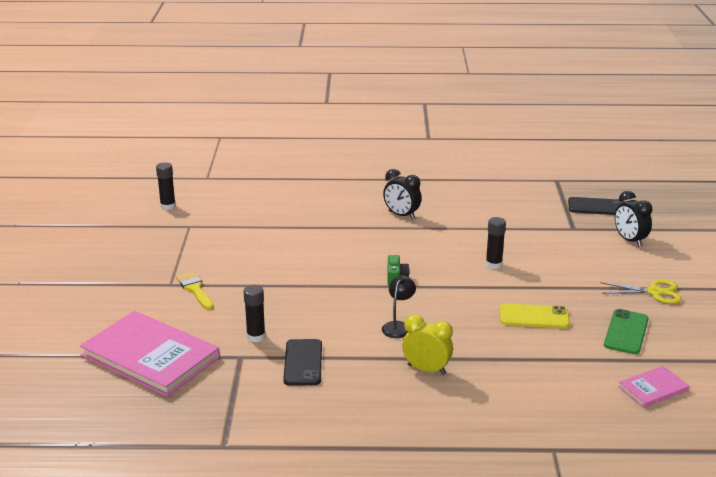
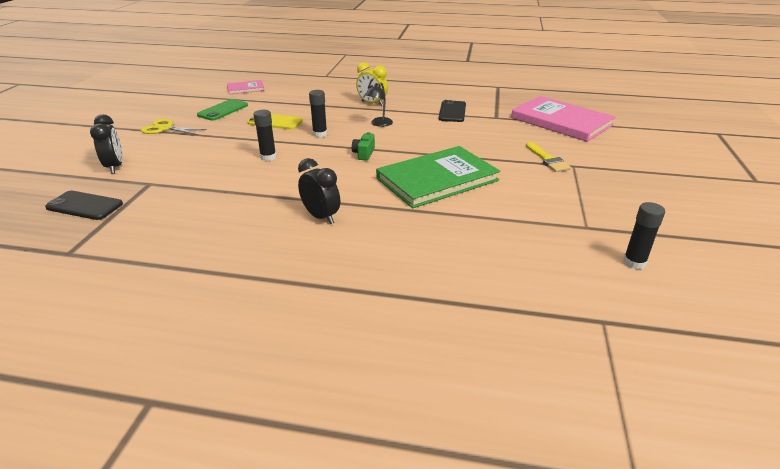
camera: 170 degrees left, 5 degrees up
(256, 336) = (486, 126): black glue stick -> black glue stick (320, 134)
(312, 255) = (437, 179): none -> green book

